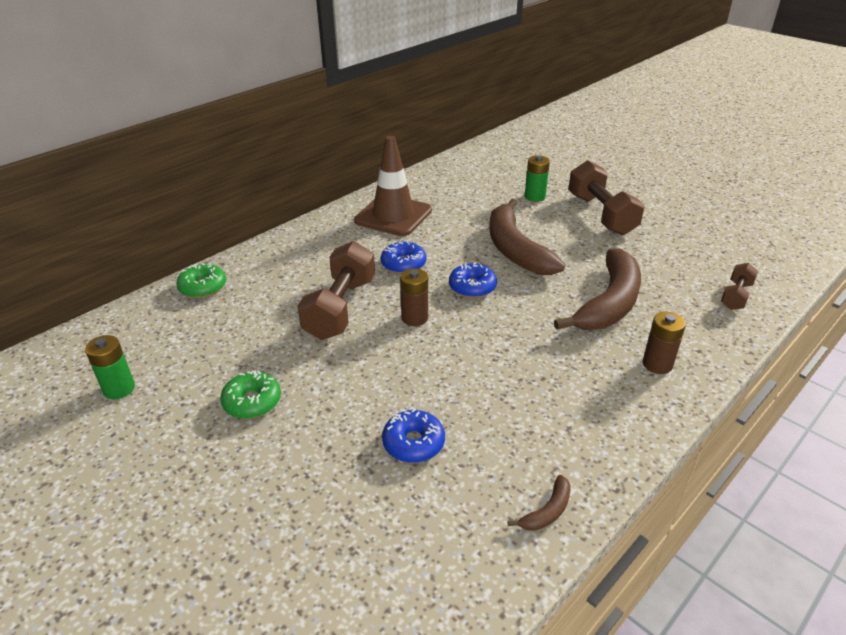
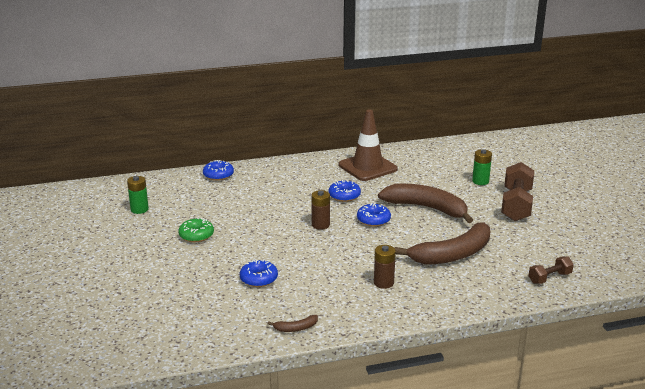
camera: 30 degrees right, 10 degrees down
(203, 287) = (218, 175): green donut -> blue donut
(341, 308) = (283, 207): brown dumbbell -> none
(515, 249) = (426, 208): brown banana -> brown banana turned 105 degrees clockwise
(657, 364) = (442, 293): brown battery -> brown battery (383, 283)

